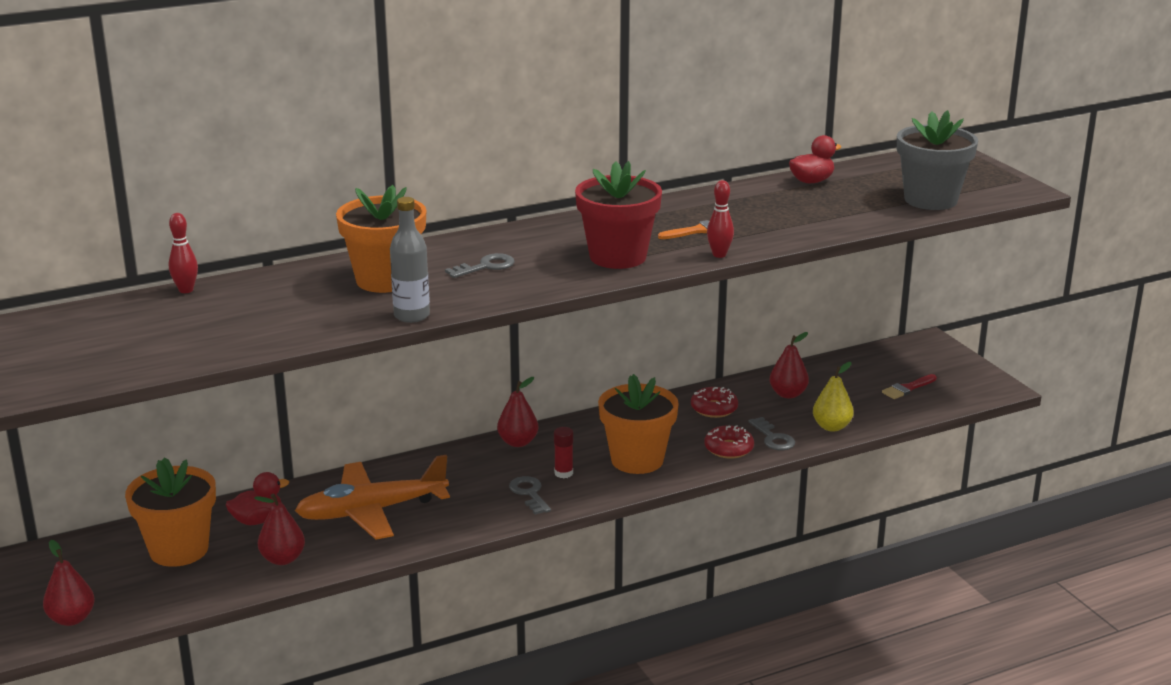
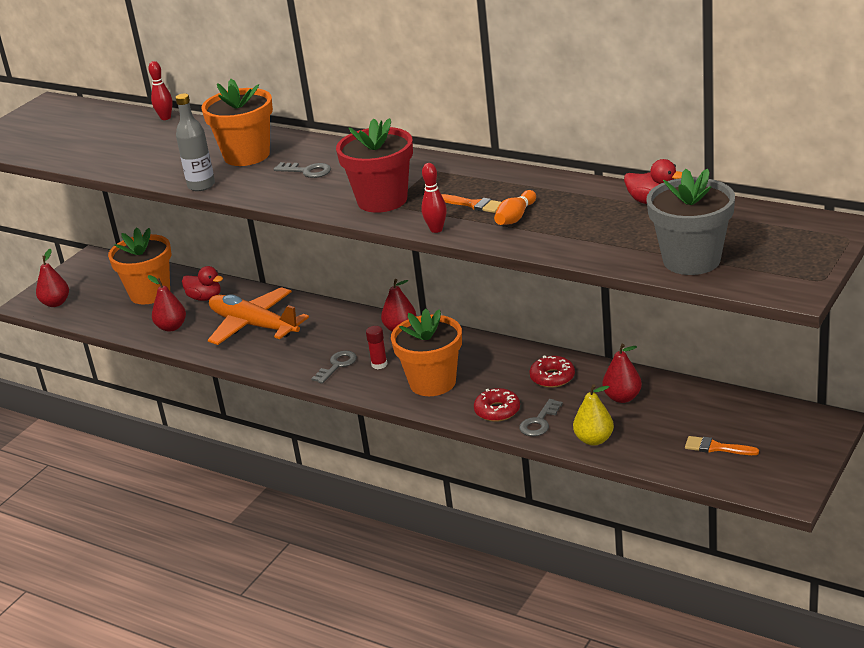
camera: 60 degrees right, 5 degrees up
(752, 225) = (515, 217): none -> orange bowling pin
(907, 388) = (716, 447): red brush -> orange brush

